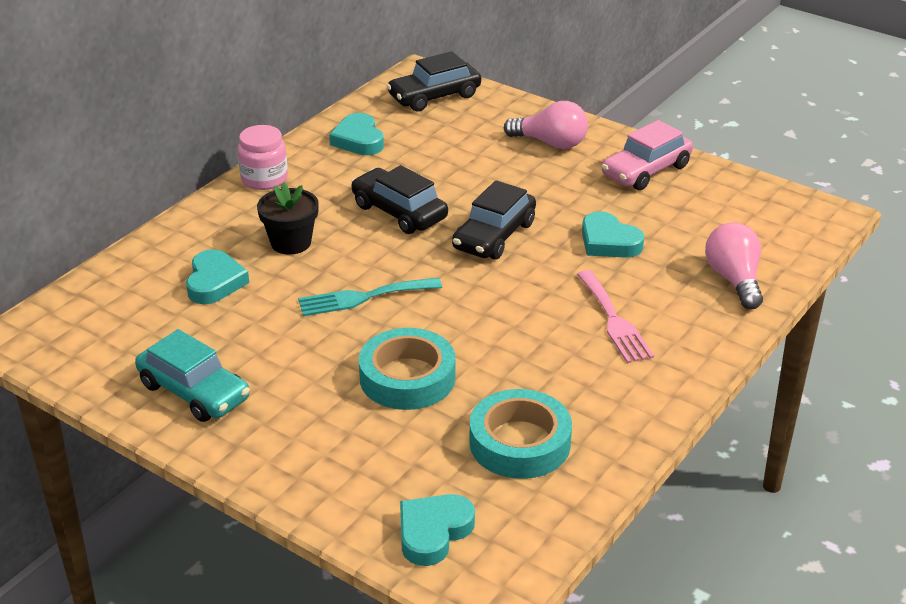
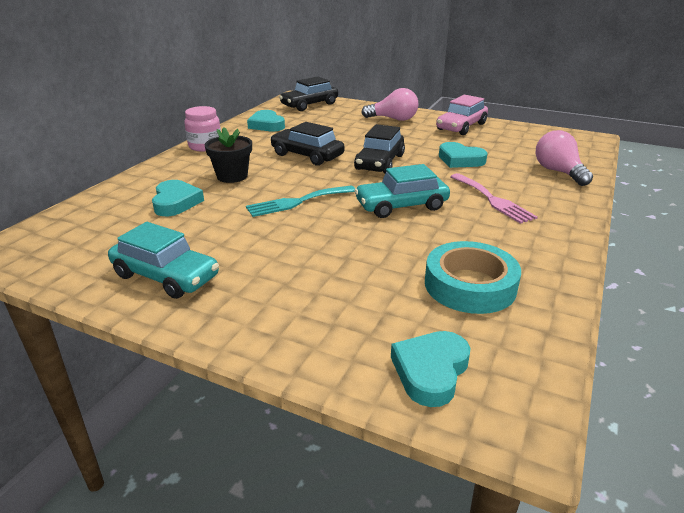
camera: 10 degrees left, 5 degrees down
(407, 377) = (352, 248): turquoise tape -> none
(491, 318) = (401, 206): none -> turquoise car

